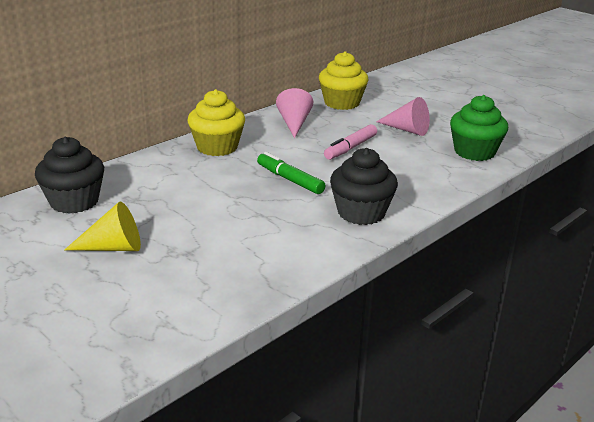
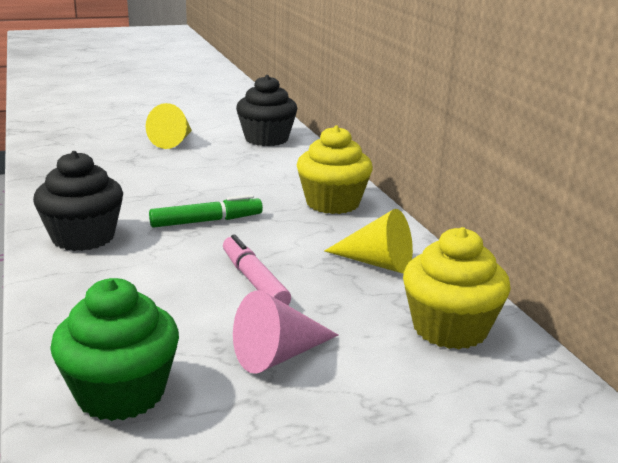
camera: 115 degrees right, 5 degrees down
(294, 123) = (377, 263): pink cone -> yellow cone

